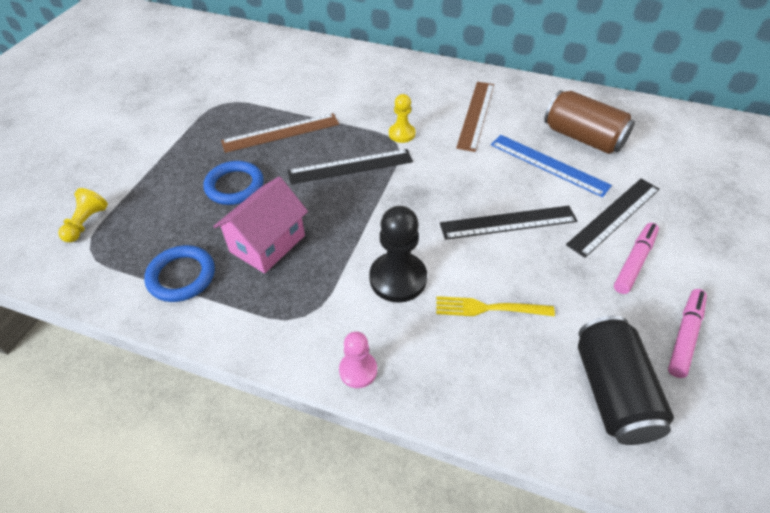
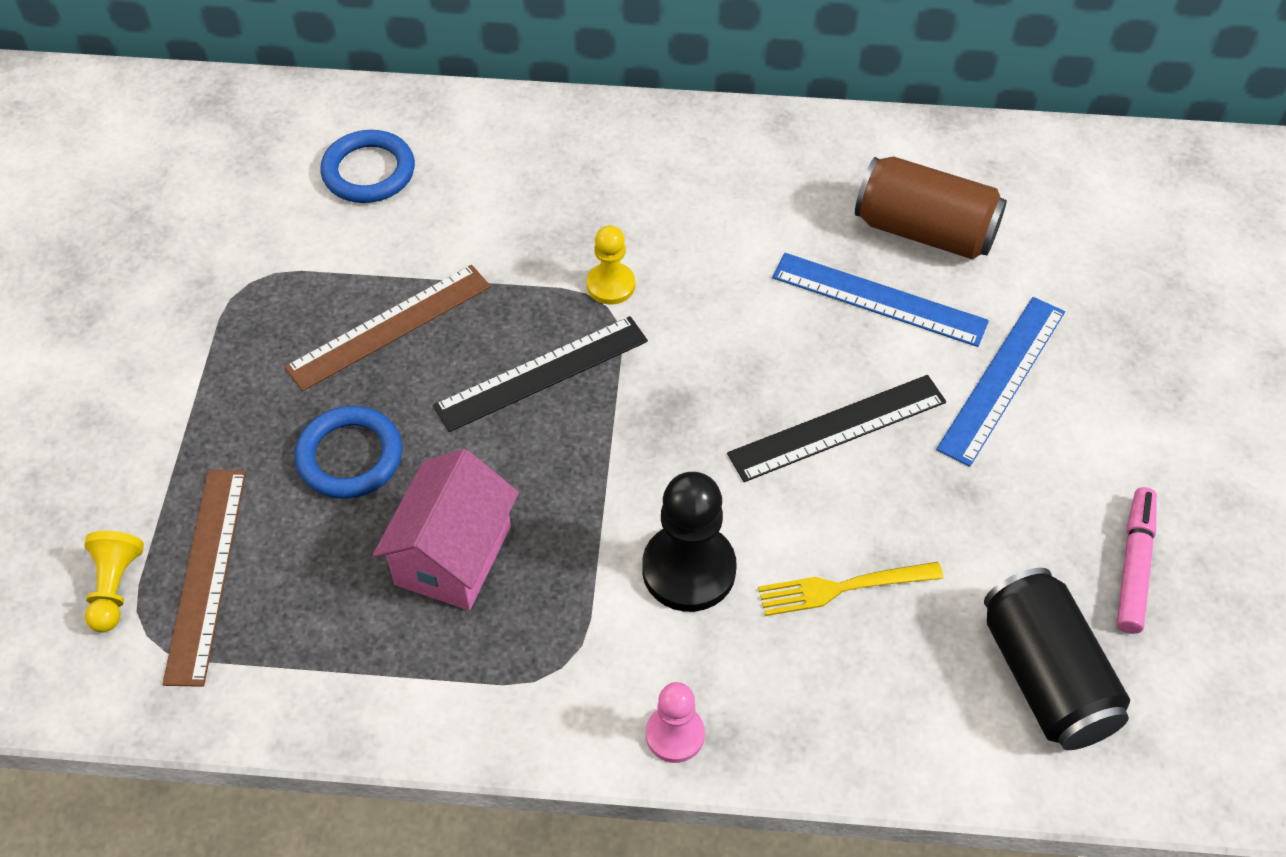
camera: 15 degrees left, 5 degrees up
(181, 276) = (332, 647): blue ring -> blue ring (368, 172)
(476, 115) = (731, 217): brown ruler -> brown ruler (207, 574)
(614, 216) = (1002, 379): black ruler -> blue ruler
(634, 262) = (1045, 457): pink marker -> none

